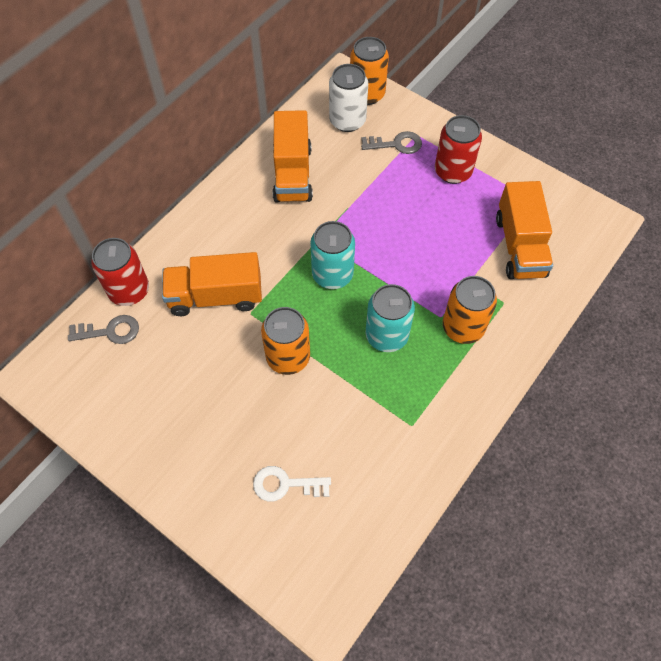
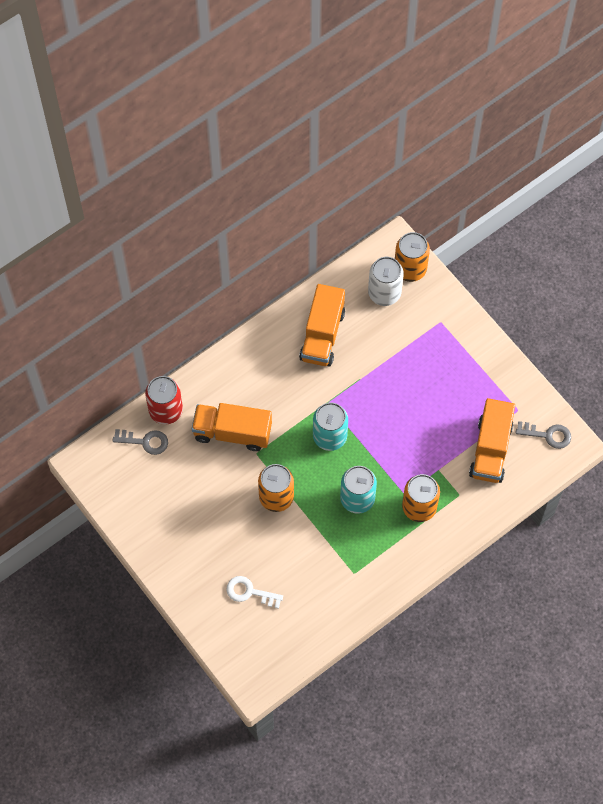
camera: 15 degrees right, 5 degrees up
(396, 144) = (419, 327): grey key -> grey key (547, 435)
(453, 171) = (459, 366): red can -> none

